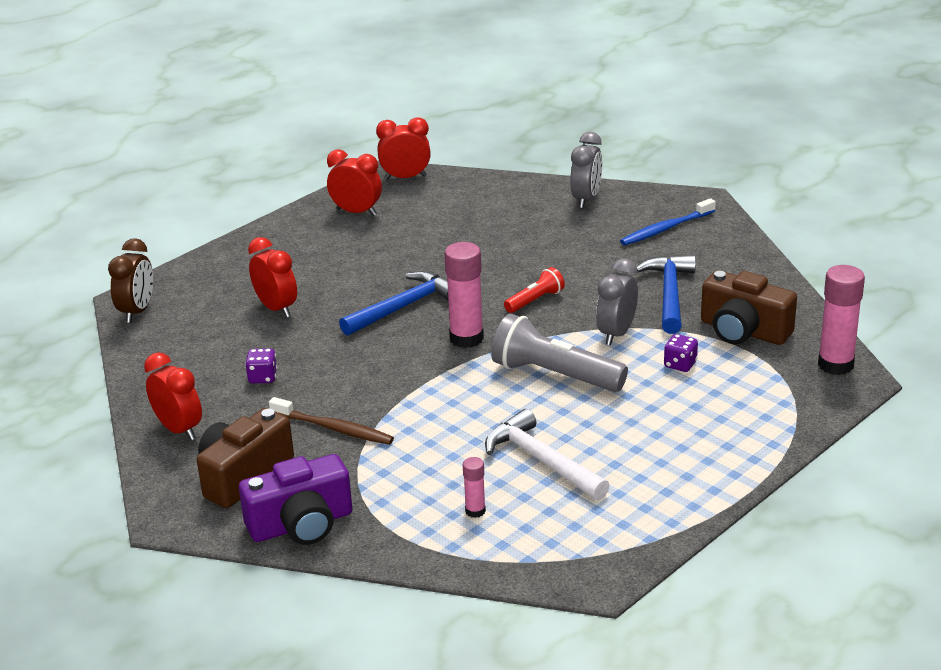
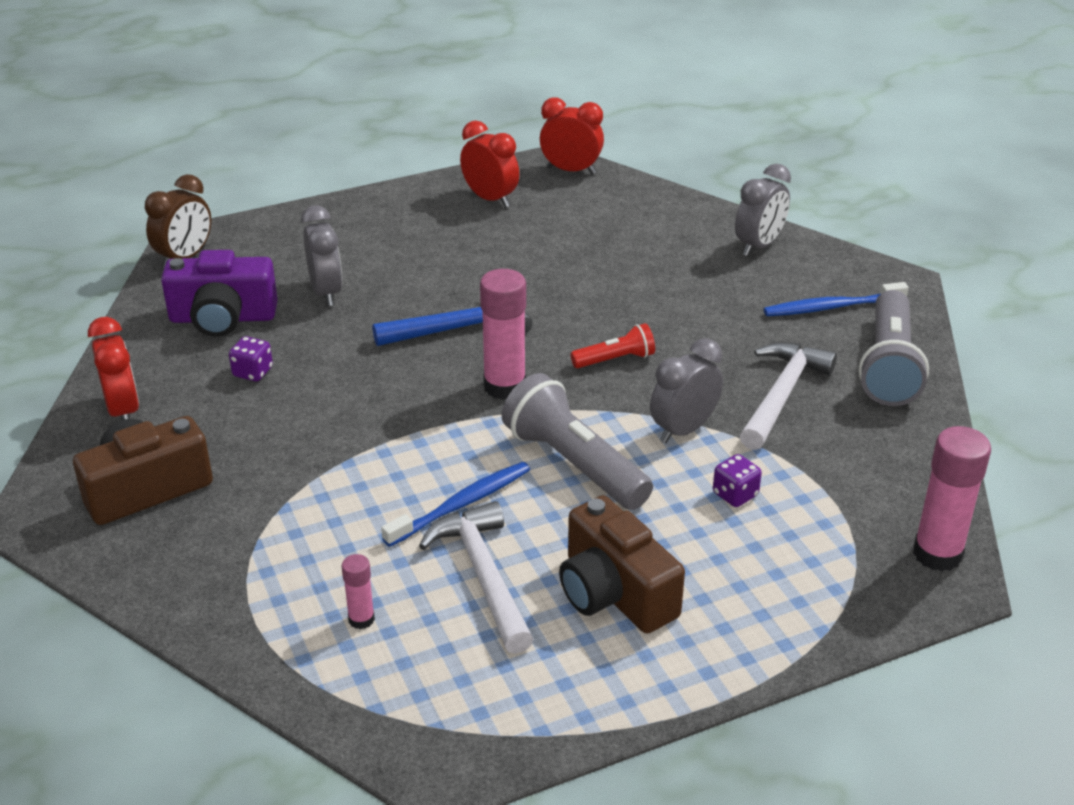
camera: 20 degrees right, 5 degrees up
(276, 308) = (326, 292): red clock -> grey clock
(301, 524) = (161, 572): purple camera -> purple camera (223, 318)
(334, 428) = (282, 459): brown toothbrush -> none
(492, 421) = (461, 504): none -> blue toothbrush
(669, 294) = (781, 395): blue hammer -> white hammer
(730, 258) = (888, 366): none -> grey flashlight
(743, 331) = (844, 471): brown camera -> brown camera (614, 593)

